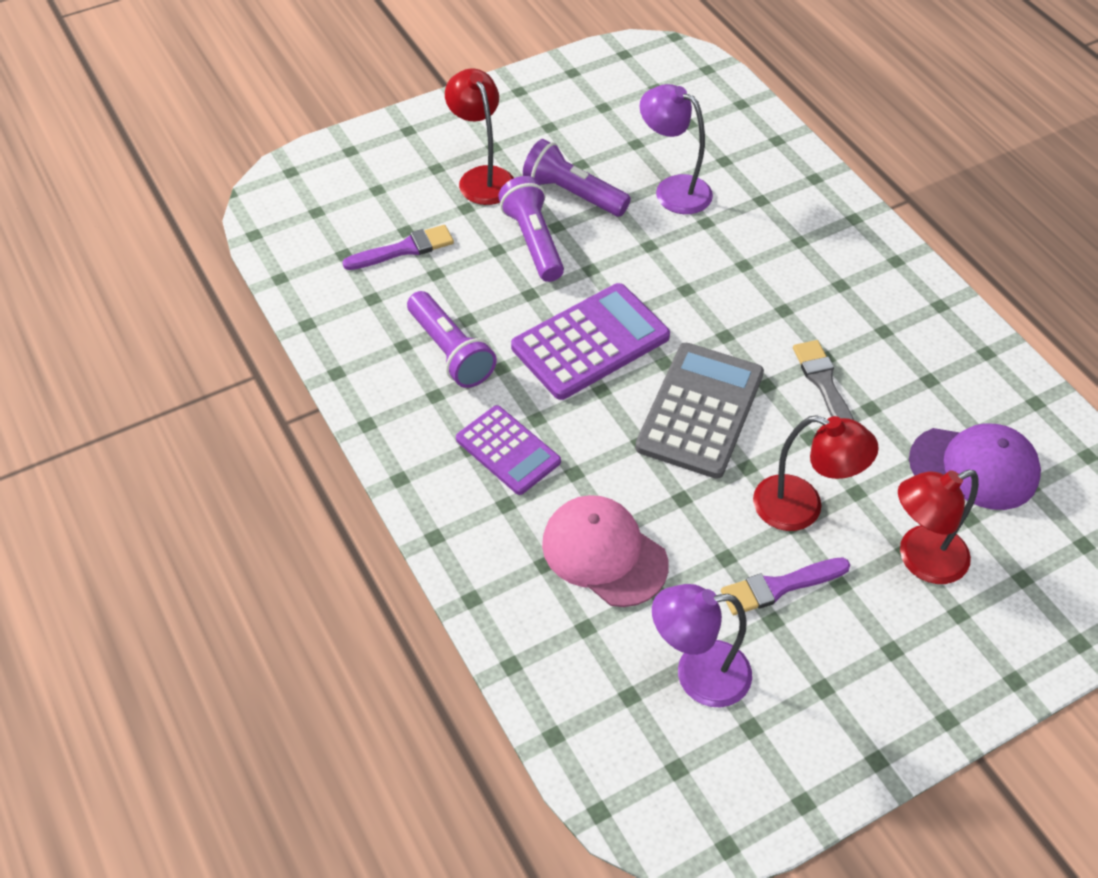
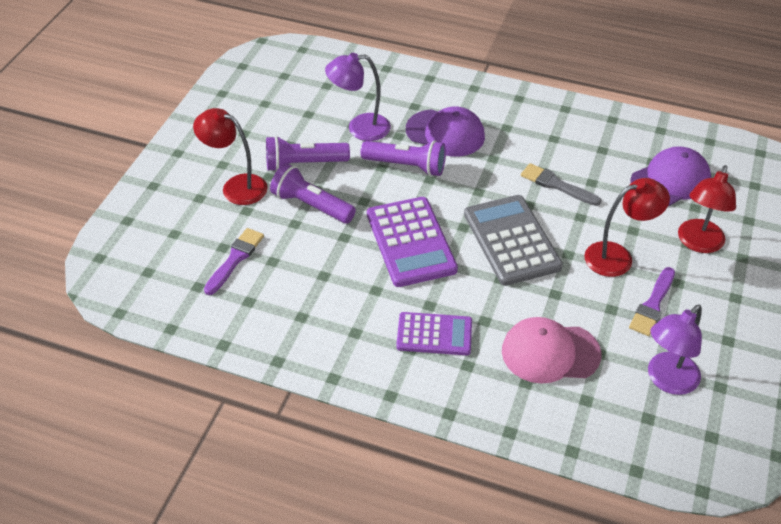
camera: 40 degrees left, 5 degrees down
(450, 351) = (335, 301): purple flashlight -> purple flashlight (406, 166)
(590, 342) = (410, 242): purple calculator -> purple calculator turned 150 degrees clockwise
(761, 250) = (445, 133): none -> purple cap

